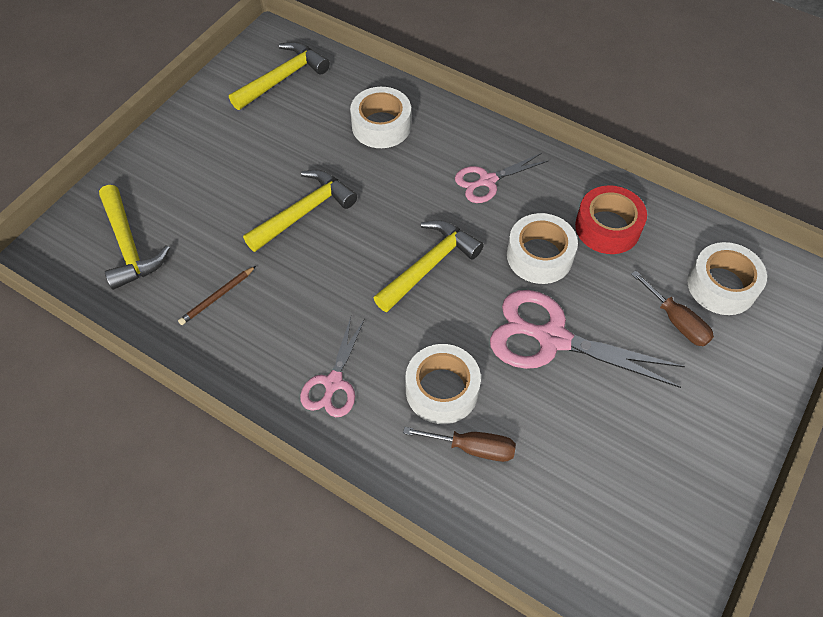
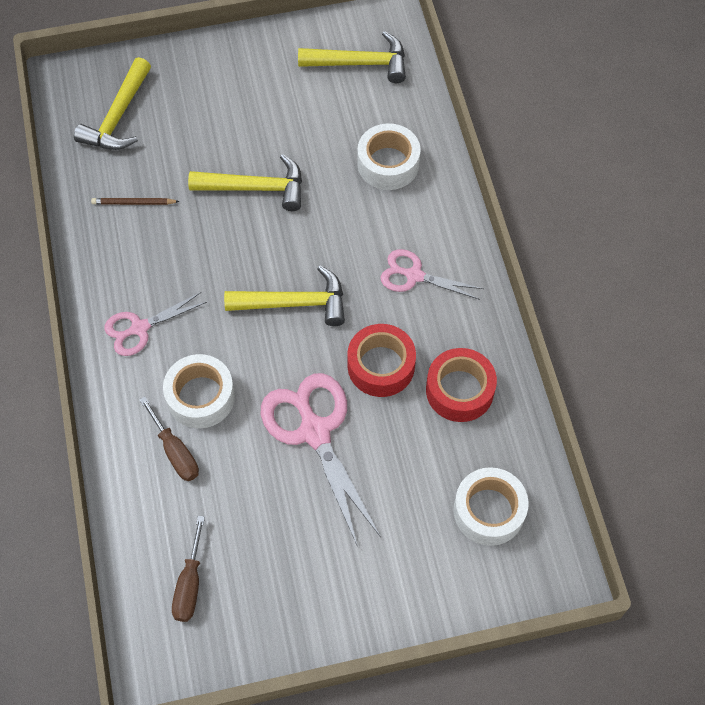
camera: 45 degrees right, 5 degrees up
(539, 256) = (381, 366): white tape -> red tape
(676, 321) = (419, 502): brown screwdriver -> brown screwdriver (190, 584)

